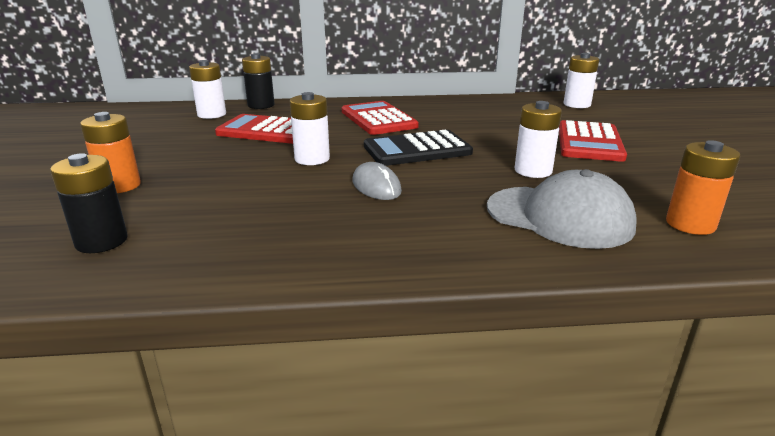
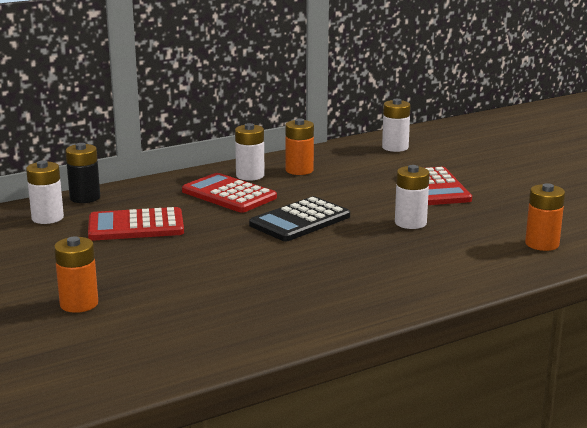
camera: 25 degrees left, 5 degrees down
(101, 241) = (142, 345): black battery -> none
(312, 159) = (218, 246): white battery -> white battery (250, 175)
(376, 186) = (303, 260): grey mouse -> none
(464, 110) = (299, 170): none -> orange battery
(559, 217) = (456, 256): grey cap -> none

